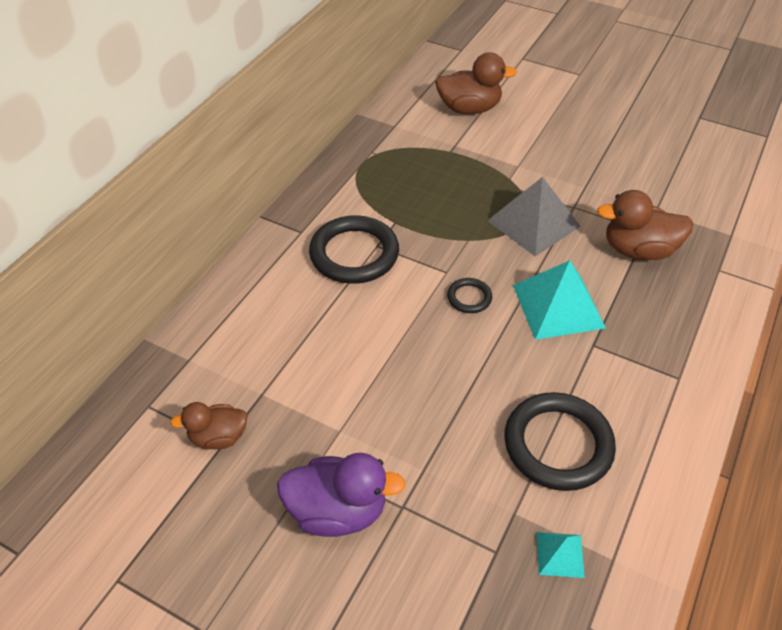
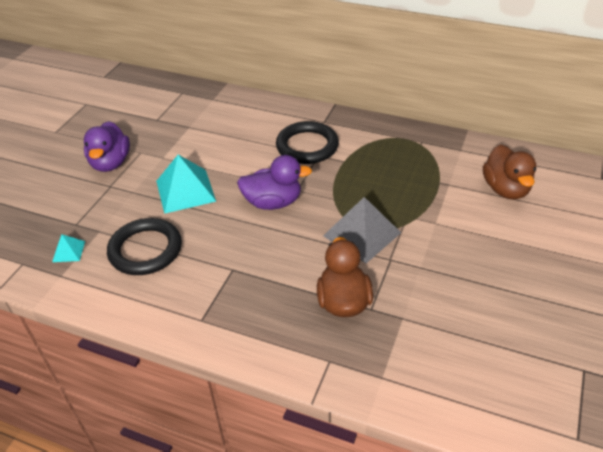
camera: 85 degrees right, 5 degrees down
(218, 437) = (160, 117): brown duck -> none
(469, 298) = (273, 202): black ring -> purple duck
(558, 306) = (270, 249): turquoise pyramid -> turquoise pyramid (185, 191)

